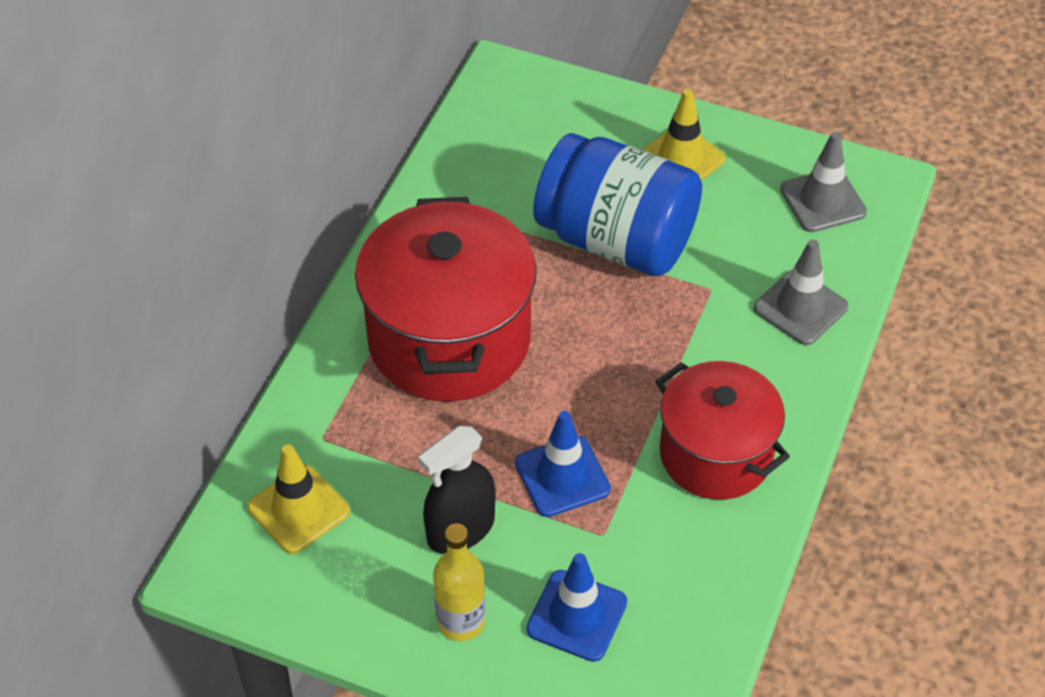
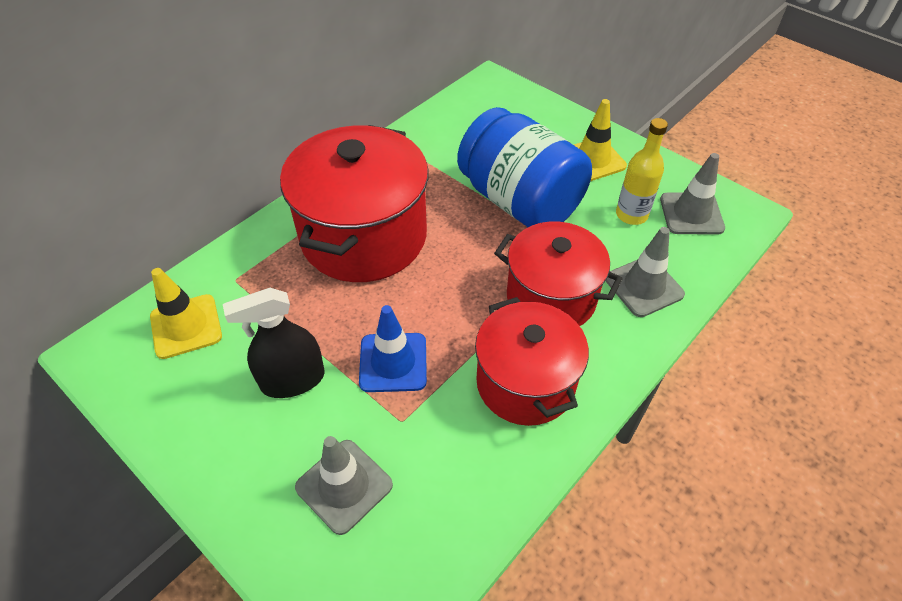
camera: 20 degrees right, 0 degrees up
(461, 621) = (249, 457): yellow bottle -> yellow bottle (631, 215)
(577, 616) = (344, 486): blue traffic cone -> grey traffic cone
(703, 351) = (551, 298): none -> red pot

